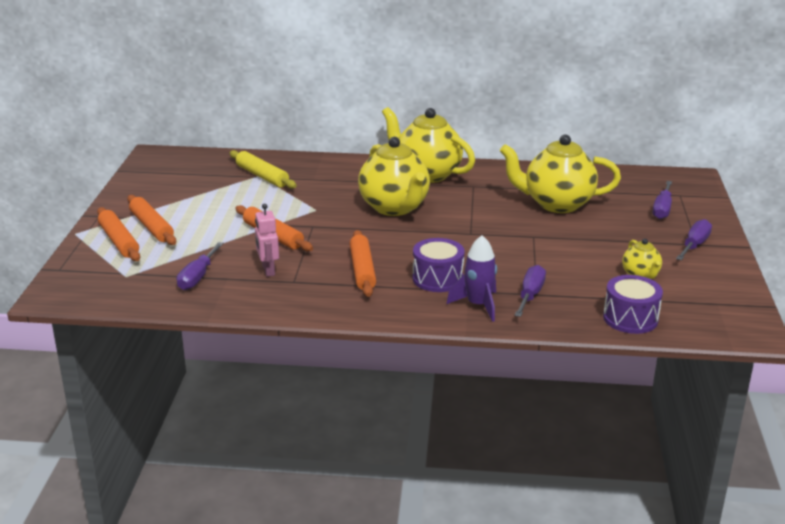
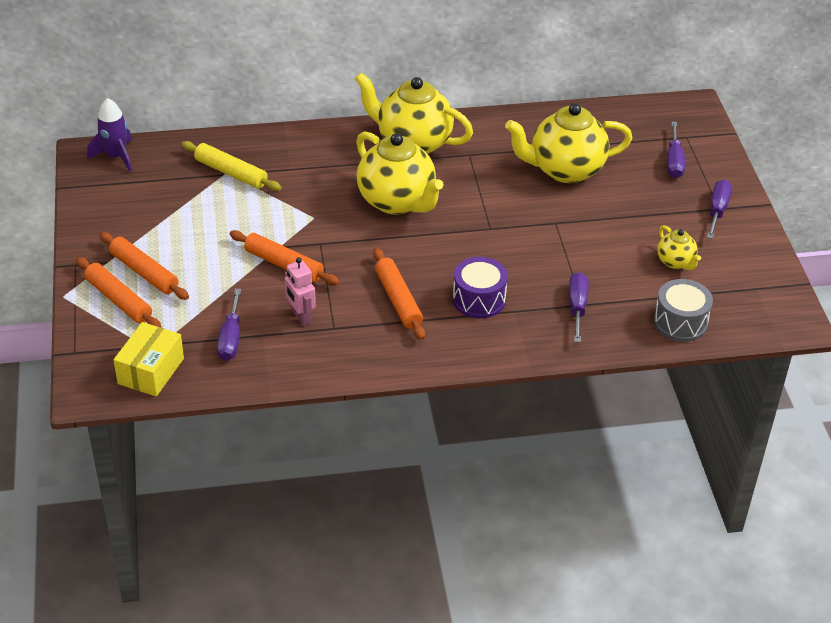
camera: 15 degrees left, 15 degrees up
(115, 289) = (151, 371): none -> yellow box
(478, 305) = (531, 329): purple rocket -> purple rocket (116, 156)
(630, 318) = (680, 322): purple drum -> grey drum

